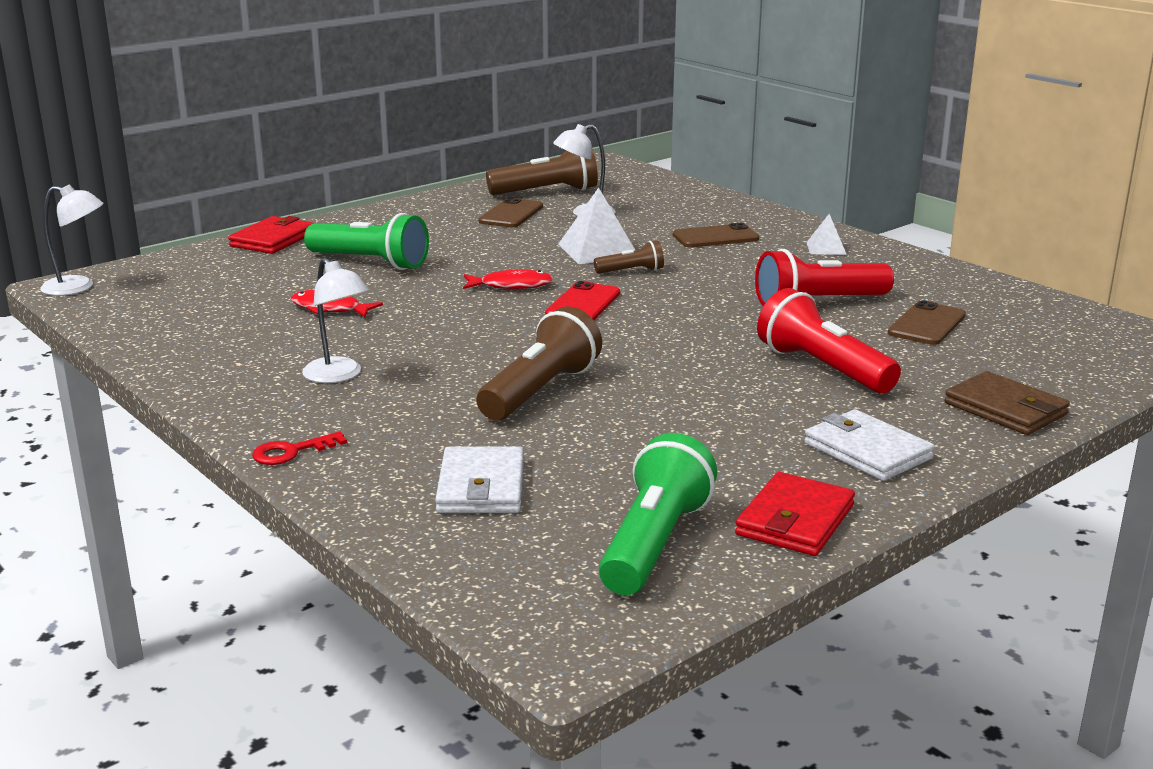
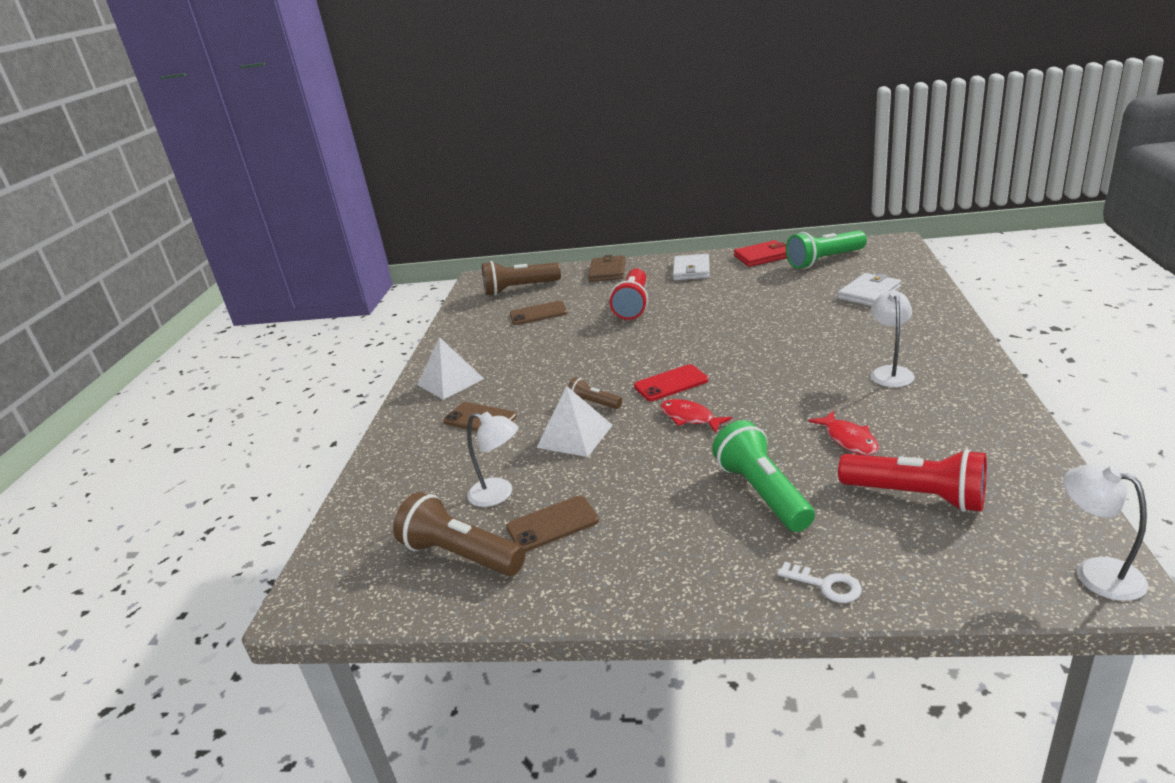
camera: 130 degrees left, 5 degrees up
(273, 240) = (826, 585): red wallet -> white key
(292, 452) = (952, 330): red key -> none
(540, 391) = (784, 330): brown flashlight -> brown flashlight (519, 289)
(818, 303) = (552, 341): red flashlight -> red flashlight (916, 496)
(826, 248) = (450, 381): white pyramid -> white pyramid, size x1.77

